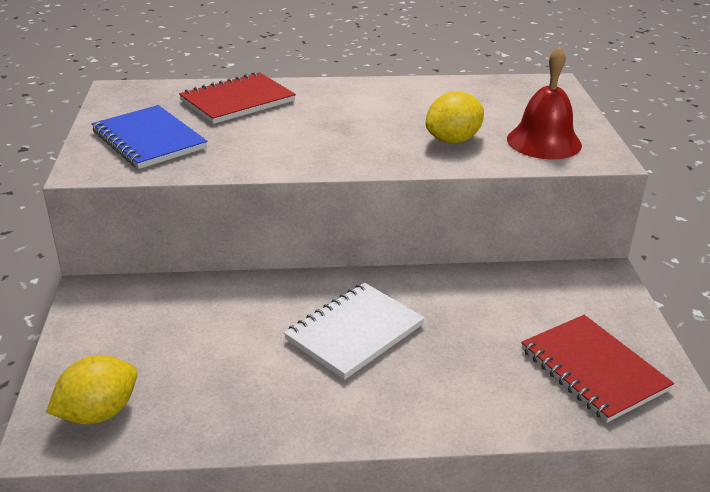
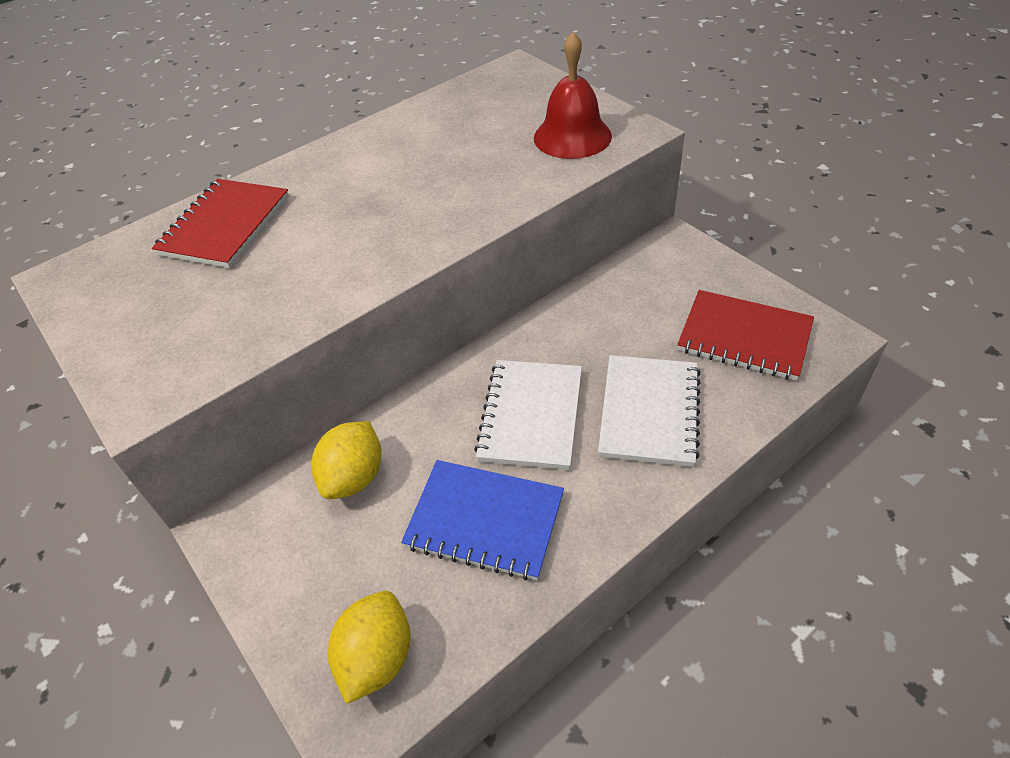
camera: 30 degrees left, 15 degrees up
(149, 140) = (175, 325): blue notebook -> blue notebook (485, 520)
(450, 377) = (649, 412): none -> white notebook
(453, 140) = (493, 172): yellow lemon -> yellow lemon (354, 477)

